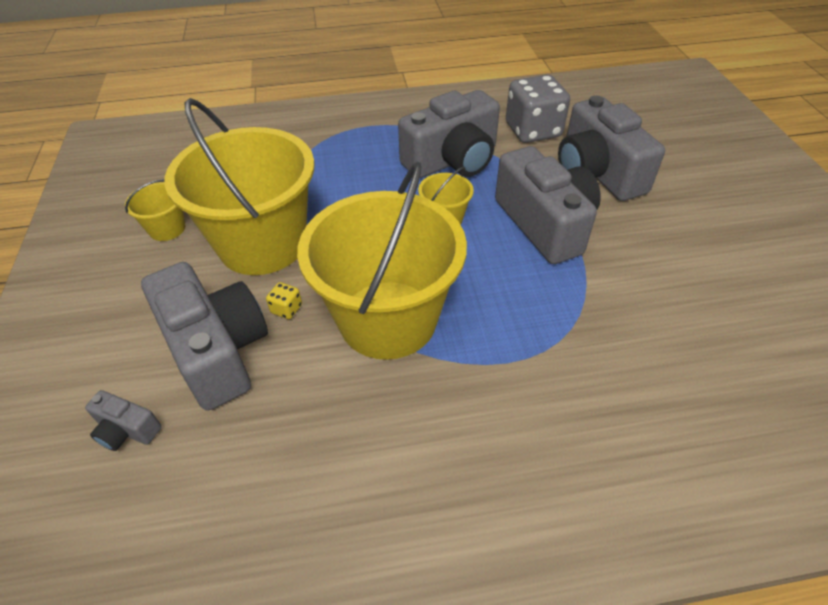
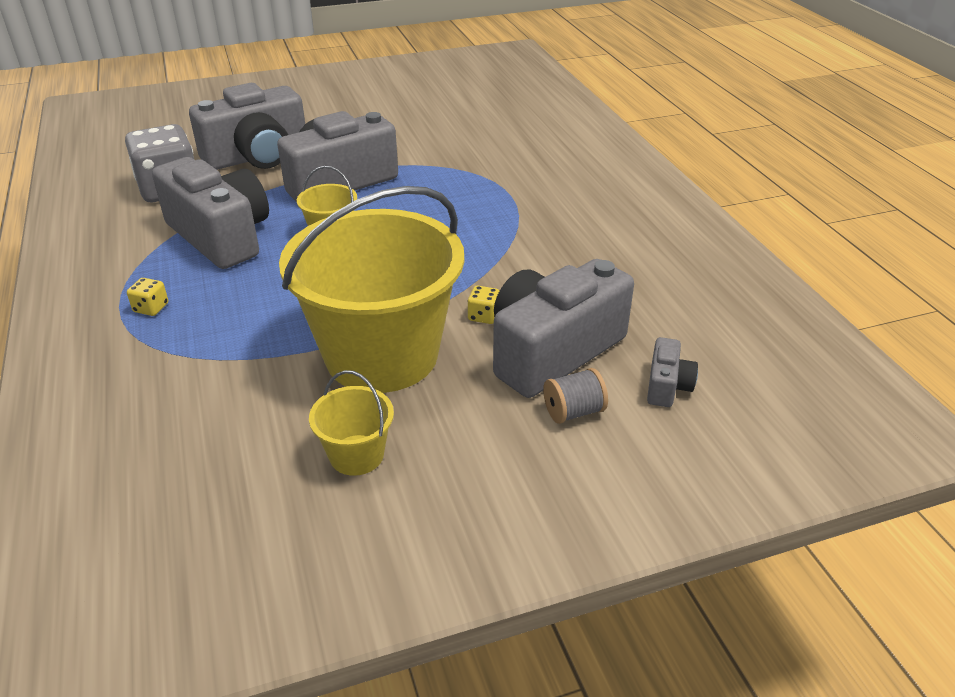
camera: 100 degrees left, 10 degrees down
(137, 351) = (573, 411): none -> grey spool
(363, 137) = (151, 308): none -> yellow dice
(388, 319) = (481, 254): yellow bucket -> none

